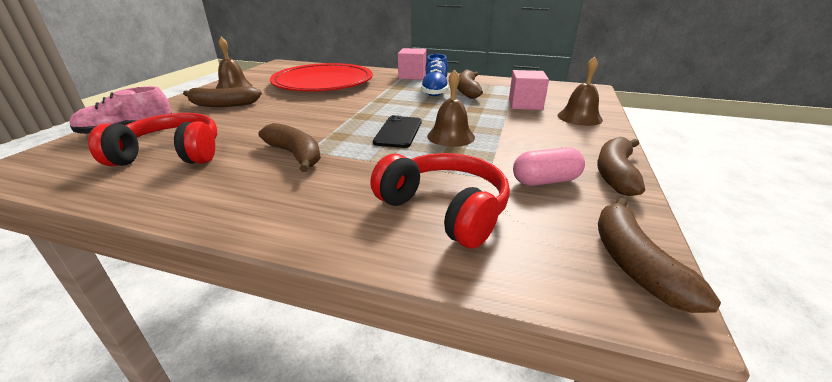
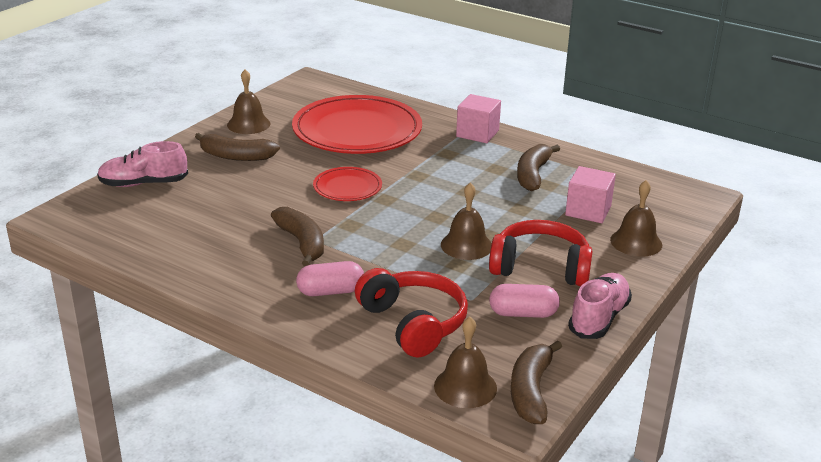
camera: 15 degrees right, 0 degrees up
(171, 154) = (189, 223): red headphones -> red headphones (540, 267)
(327, 112) = (347, 187): none -> red plate
(338, 192) = (330, 291): none -> pink capsule
(398, 132) = (414, 230): black phone -> none
(435, 91) = (491, 168): blue shoe -> none
(556, 275) = (465, 387): none -> brown bell
(615, 174) = (599, 318): brown banana -> pink shoe

